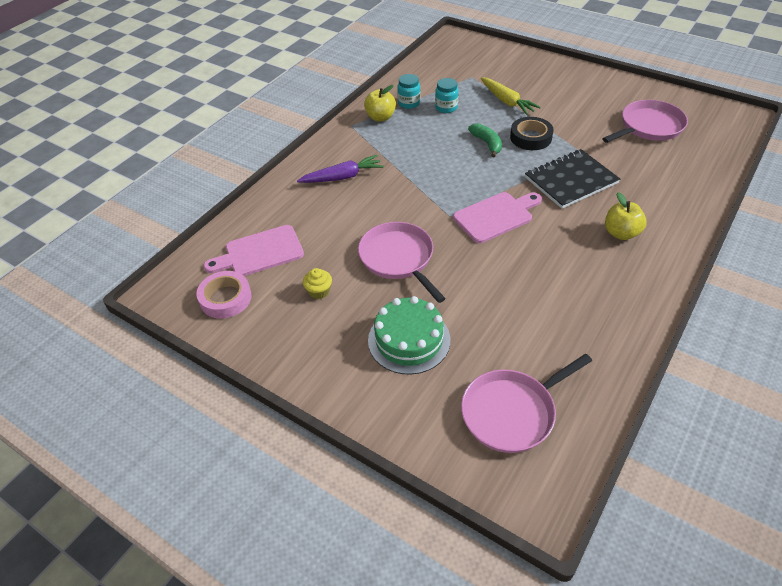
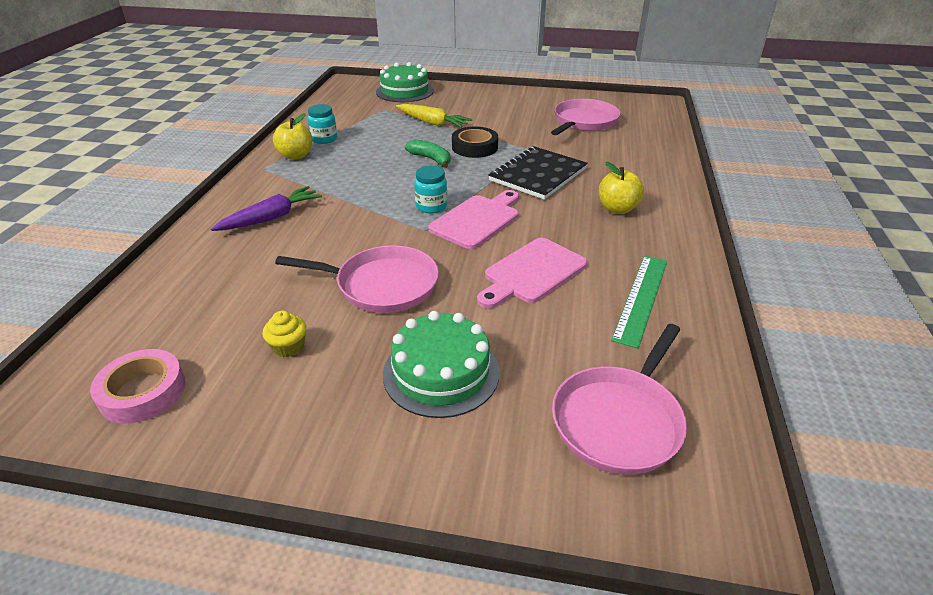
camera: 25 degrees left, 10 degrees down
(259, 252) = (181, 321): pink cutting board -> pink cutting board (532, 273)
(398, 258) = (382, 285): pink pan -> pink pan turned 150 degrees clockwise
(446, 107) = (369, 137): turquoise jar -> turquoise jar (431, 206)
(498, 57) = (404, 91): none -> green cake
(588, 323) = (641, 298): none -> green ruler

